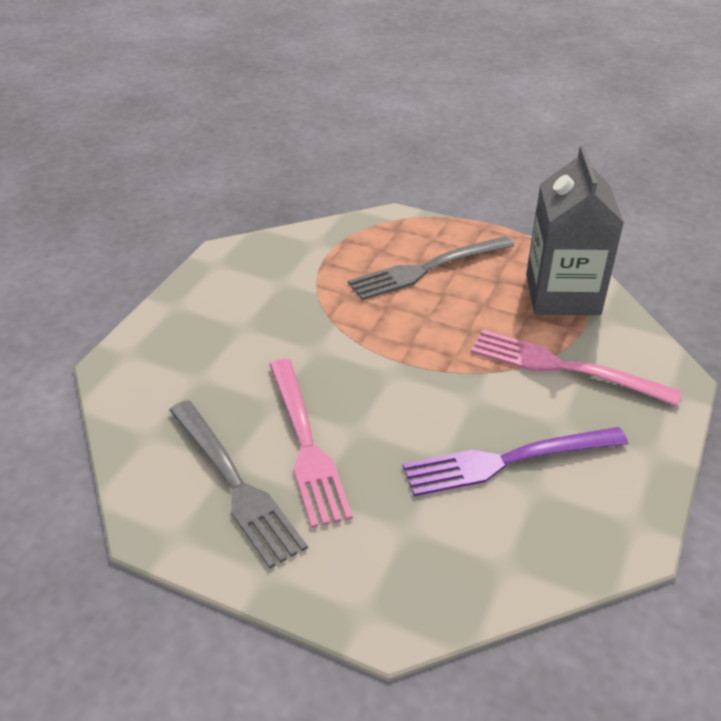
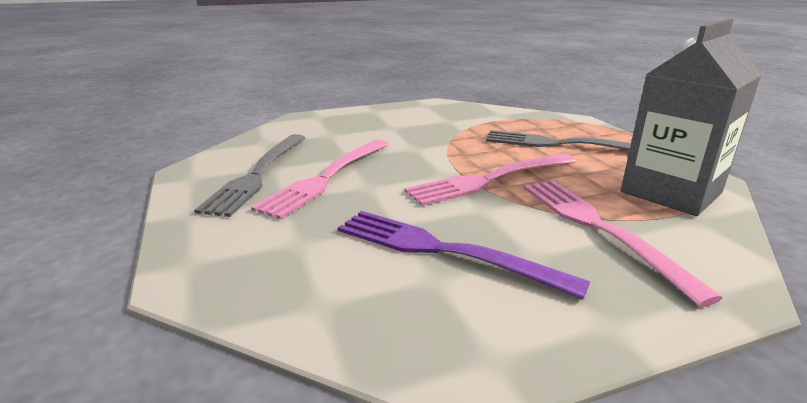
camera: 45 degrees right, 15 degrees down
(435, 358) = (488, 180): none -> pink fork

